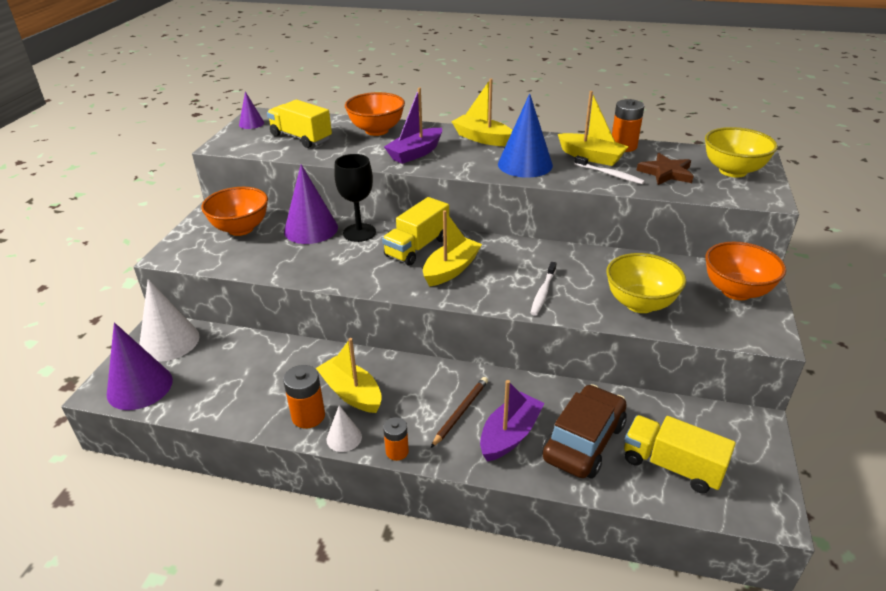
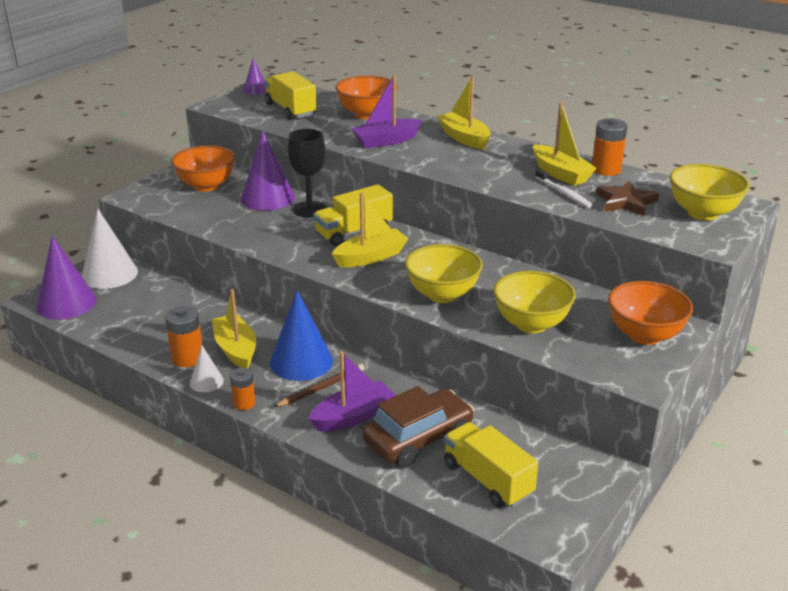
camera: 20 degrees right, 5 degrees down
(525, 164) = (485, 169): blue cone -> blue cone (301, 361)
(543, 293) = (442, 294): white toothbrush -> yellow bowl

